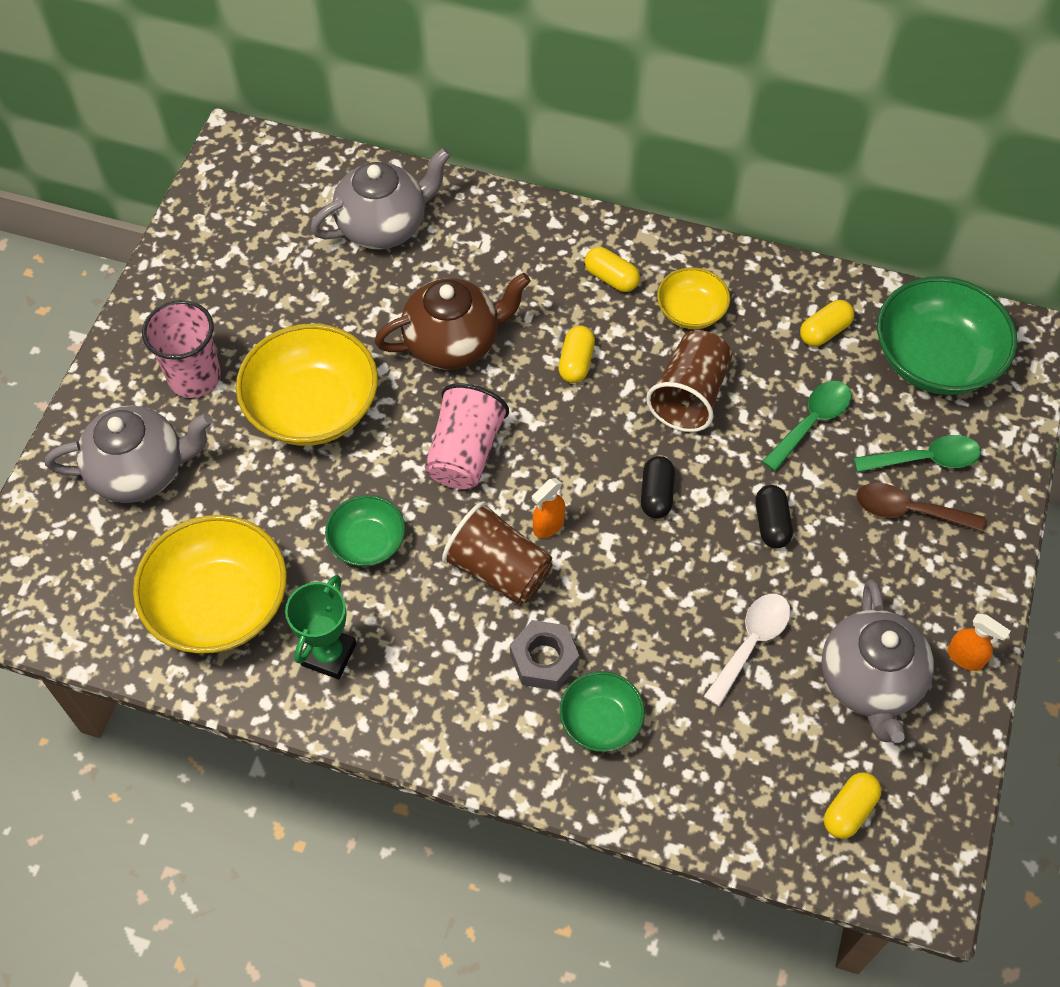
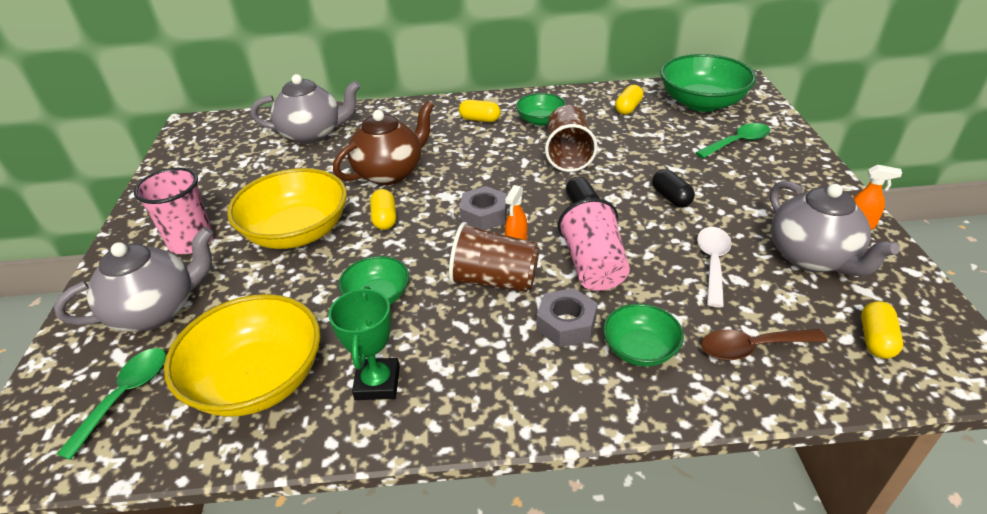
camera: 20 degrees left, 20 degrees down
(384, 226) = (313, 134): grey teapot -> grey teapot turned 45 degrees clockwise
(465, 453) = (429, 224): pink cup -> pink cup (593, 266)
(533, 464) = (484, 215): none -> grey nut
(576, 362) = (481, 160): yellow capsule -> yellow capsule (384, 219)
(691, 311) = (540, 120): yellow bowl -> green bowl
(811, 422) = (654, 146): green spoon -> green spoon (125, 396)
(908, 511) = (750, 167): brown spoon -> brown spoon (752, 348)

